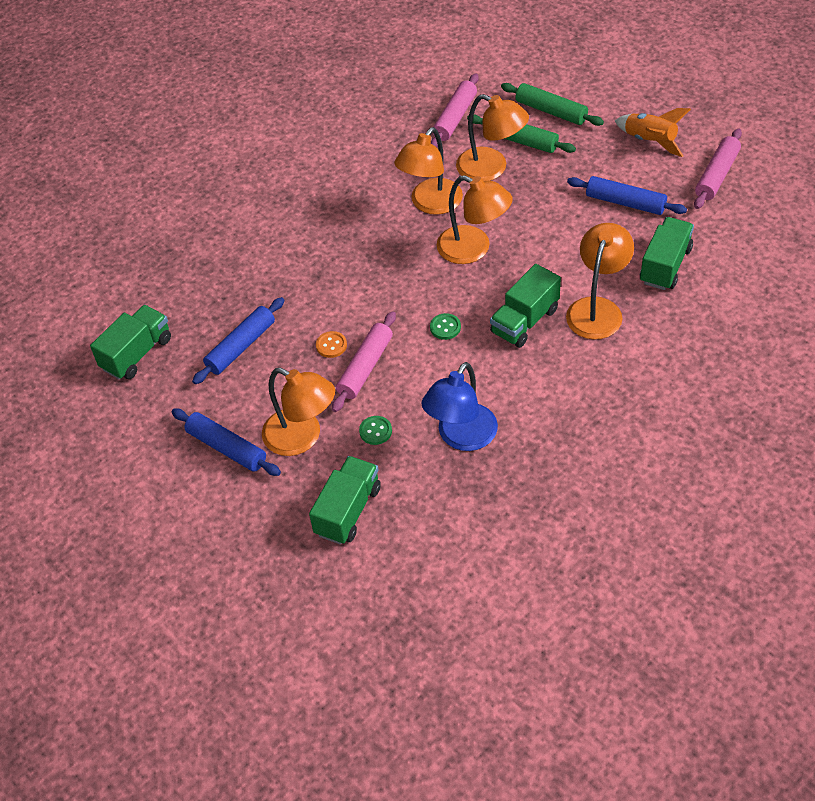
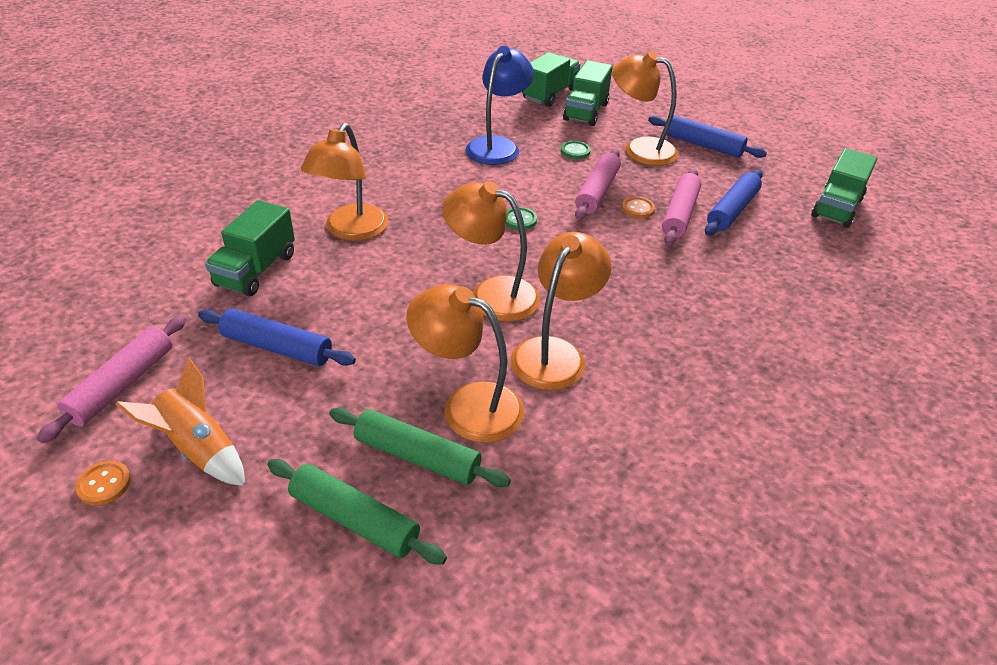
camera: 170 degrees right, 10 degrees down
(455, 118) = (533, 509): pink rolling pin -> pink rolling pin (679, 214)
(525, 321) = (433, 223): green truck -> green truck (549, 94)
(693, 123) = (104, 484): none -> orange button

